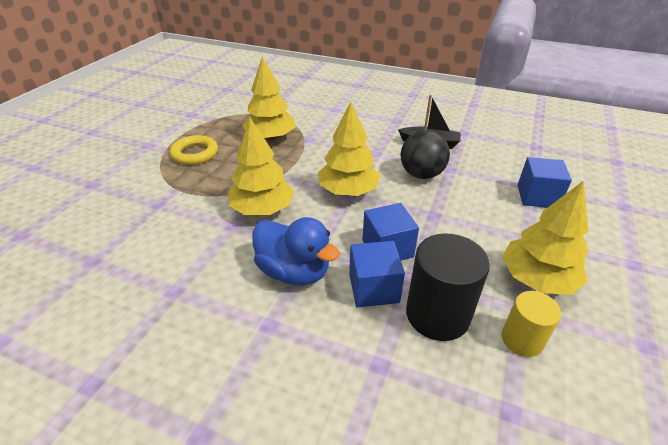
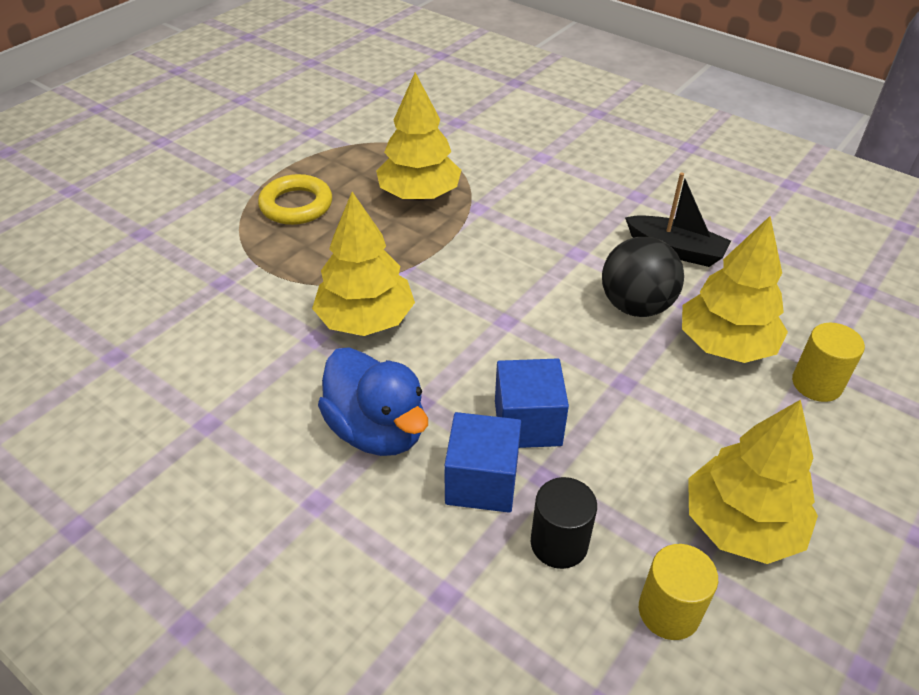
camera: 15 degrees right, 5 degrees up
(348, 191) = (505, 314): yellow tree -> yellow tree (726, 344)
(437, 314) = (559, 543): black cylinder -> black cylinder, size x0.60
(537, 196) = (816, 384): blue cube -> yellow cylinder

